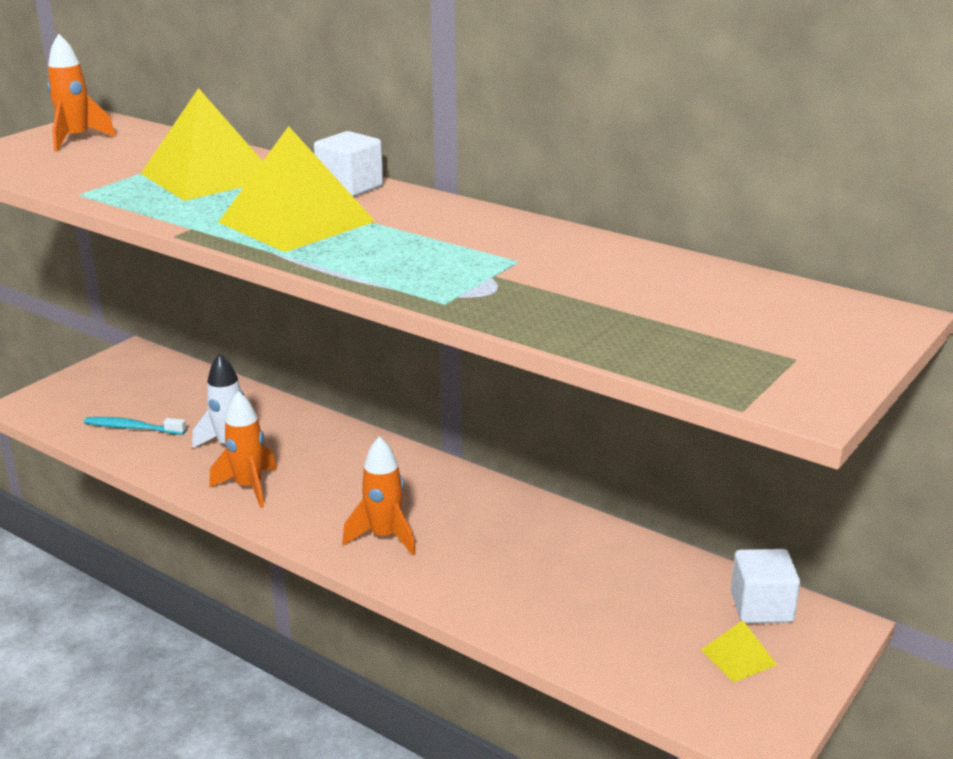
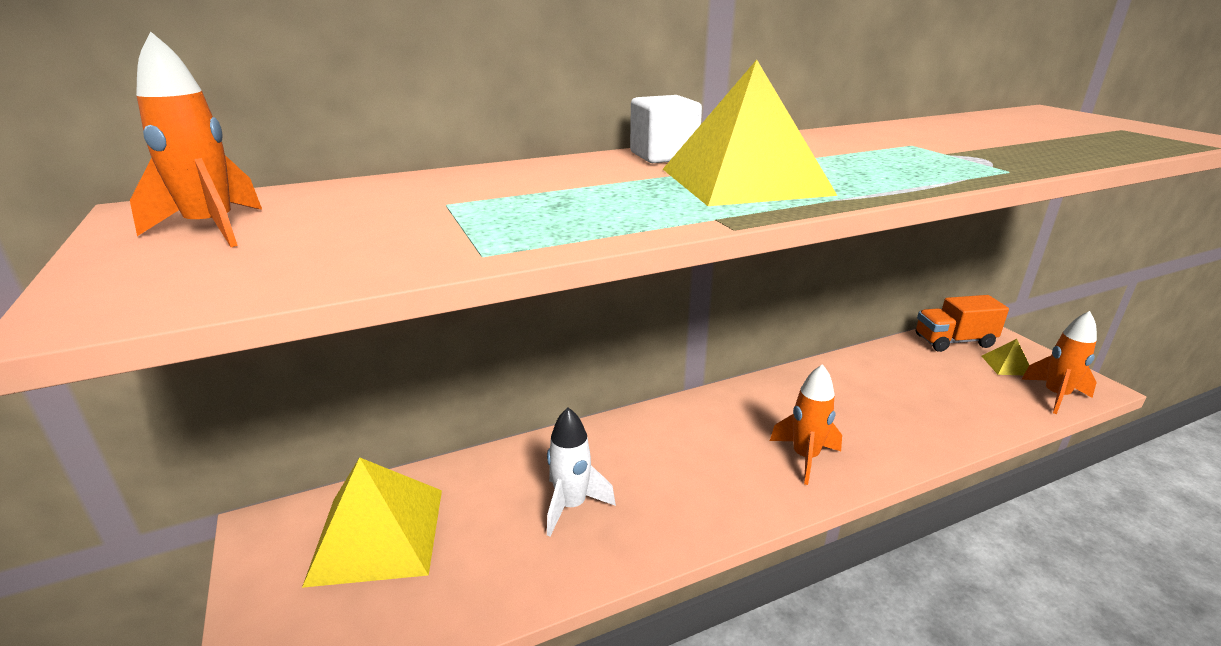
camera: 60 degrees left, 0 degrees up
(132, 428) = (453, 577): turquoise toothbrush -> none
(209, 176) = (531, 191): yellow pyramid -> yellow pyramid (378, 534)
(249, 487) = (666, 515): orange rocket -> orange rocket (1055, 396)
(761, 607) = (953, 341): white cube -> orange truck

